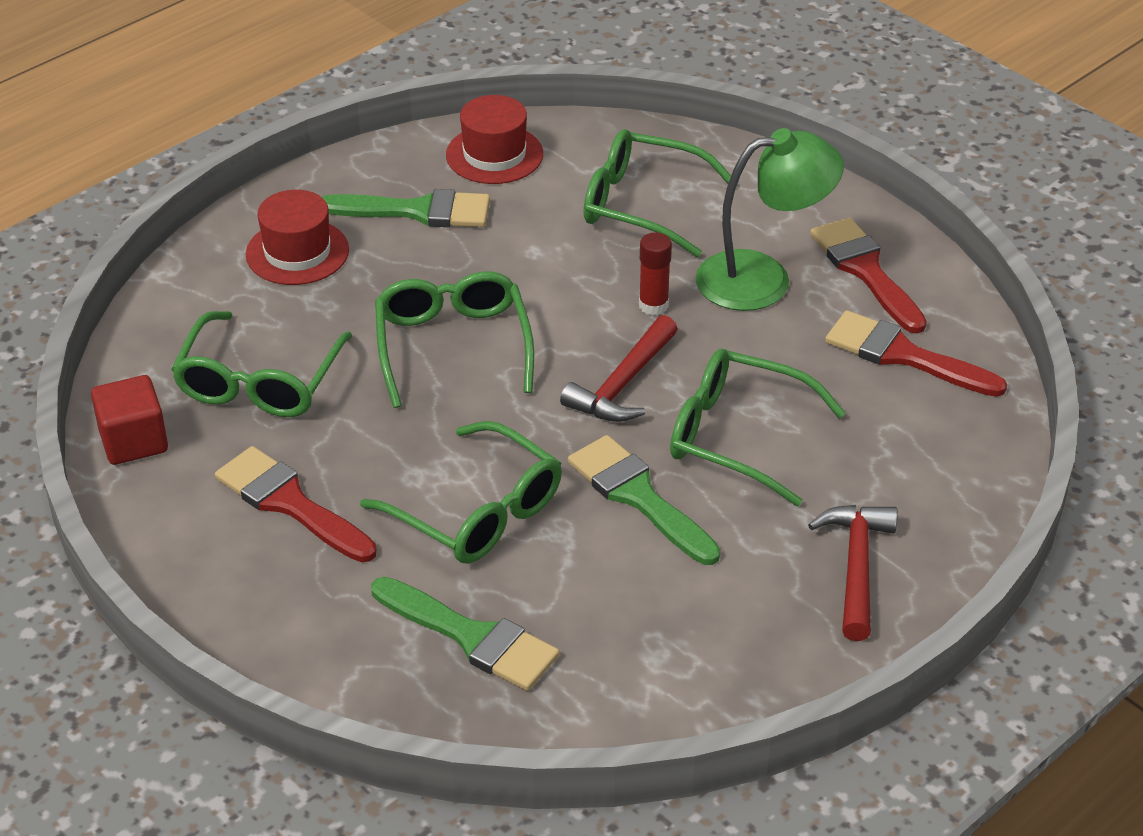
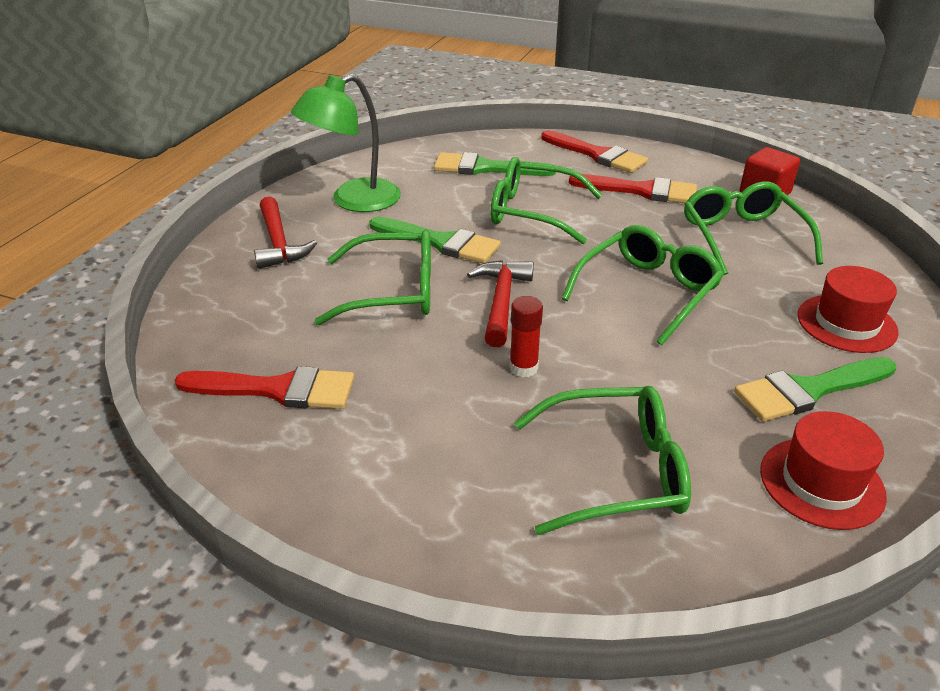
camera: 155 degrees right, 5 degrees down
(452, 346) = (647, 292): green glasses -> green glasses turned 105 degrees counterclockwise
(763, 278) = (441, 425): green lamp -> green lamp (353, 201)
(866, 271) = (339, 467): red brush -> red brush (597, 155)

